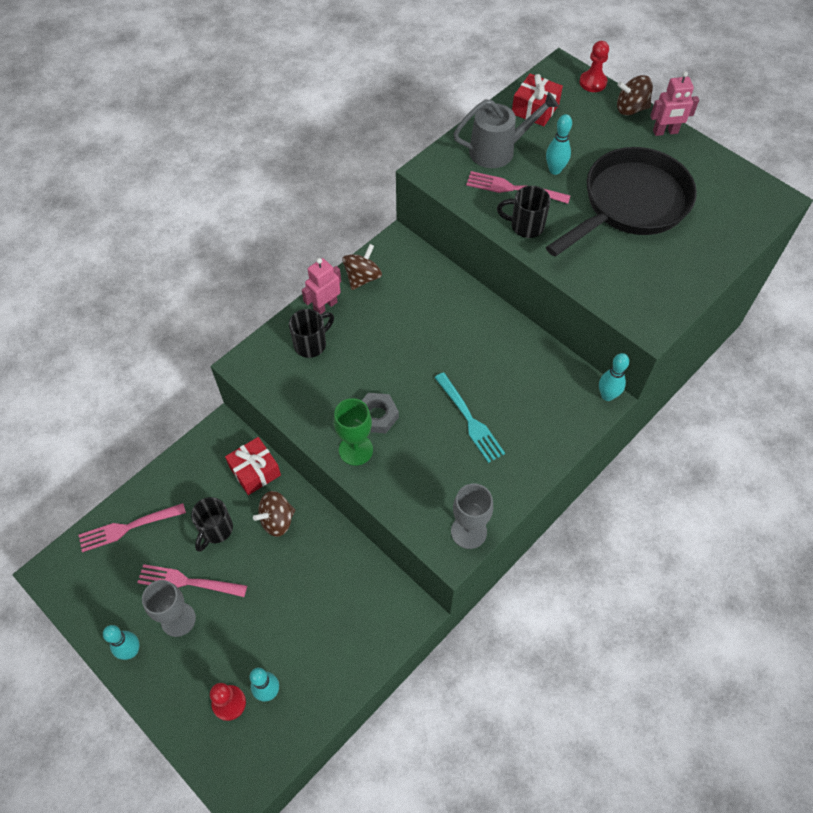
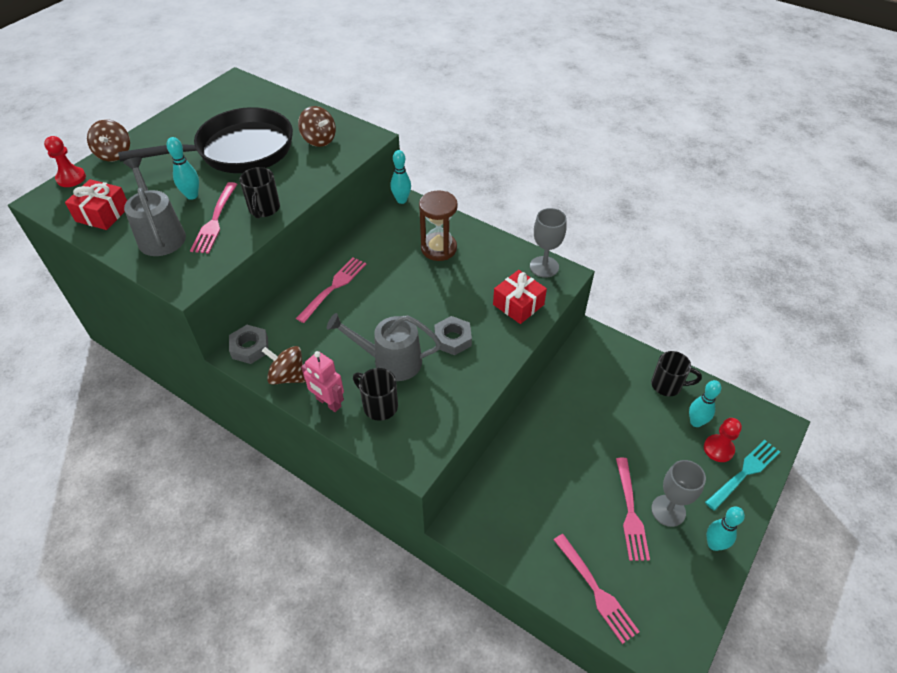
camera: 100 degrees left, 10 degrees down
(215, 530) = (571, 501): black mug -> black mug (667, 385)
(255, 471) = (499, 481): red gift -> red gift (518, 304)
(277, 520) = (545, 449): brown spinning top -> brown spinning top (319, 140)
(355, 450) = (492, 349): green goblet -> none
(361, 358) = (390, 361): none -> grey watering can
(402, 250) = (250, 348): none -> grey nut
(469, 318) = (333, 288): none -> pink fork
(469, 419) = (442, 277): turquoise fork -> turquoise fork (744, 473)
(516, 423) = (438, 248): none -> brown hourglass
(630, 204) = (238, 151): black pan -> black pan turned 120 degrees clockwise
(665, 132) = (149, 134): pink robot -> none

